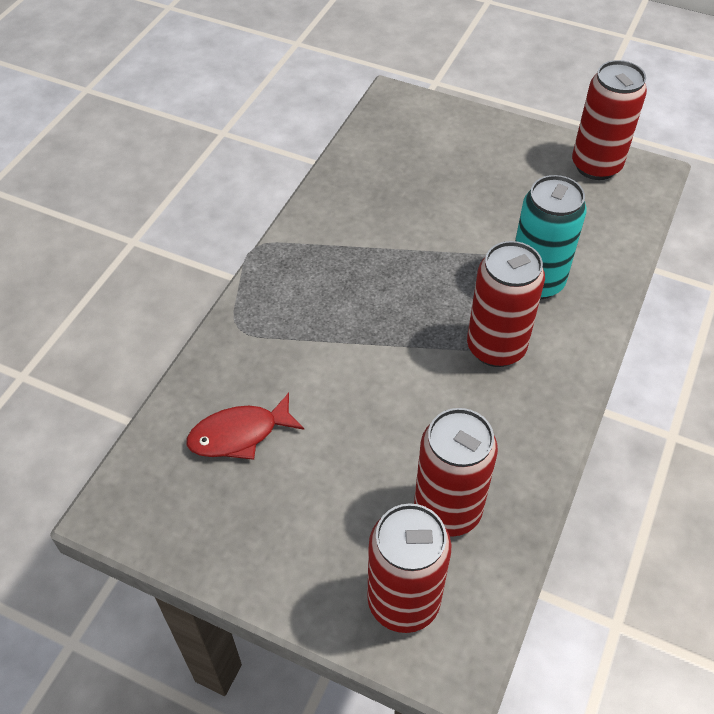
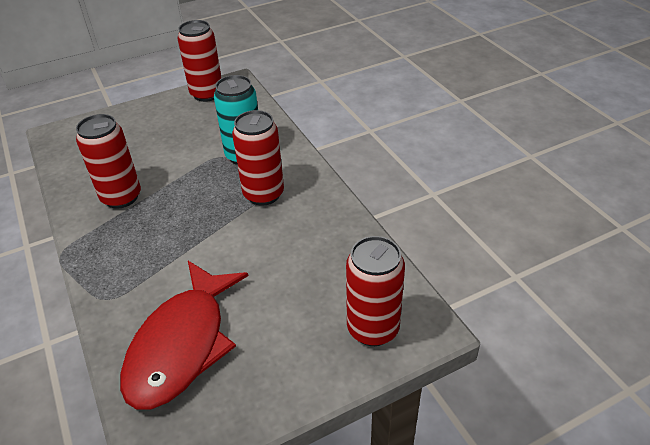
camera: 50 degrees left, 10 degrees down
(239, 434) = (182, 345): red fish -> red fish, size x1.91
(447, 510) = (337, 275): red can -> red can (121, 197)

